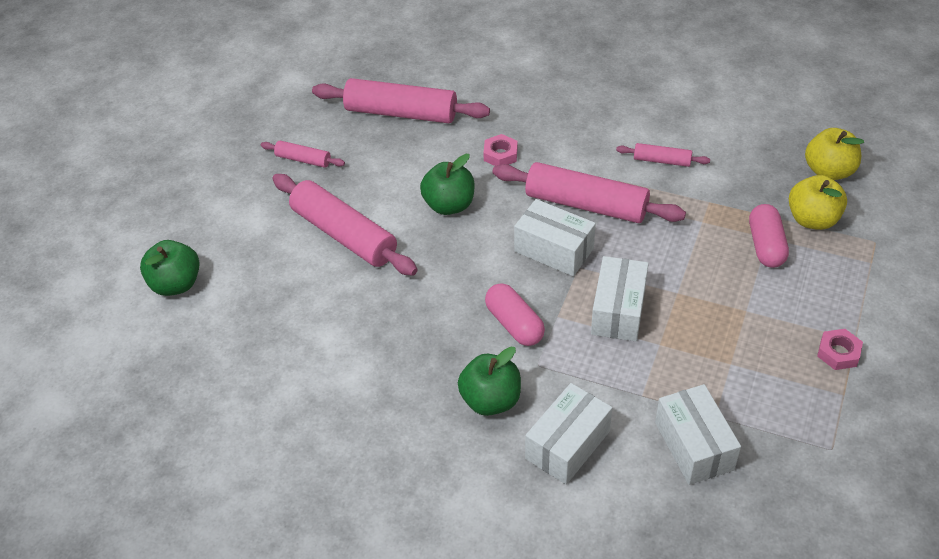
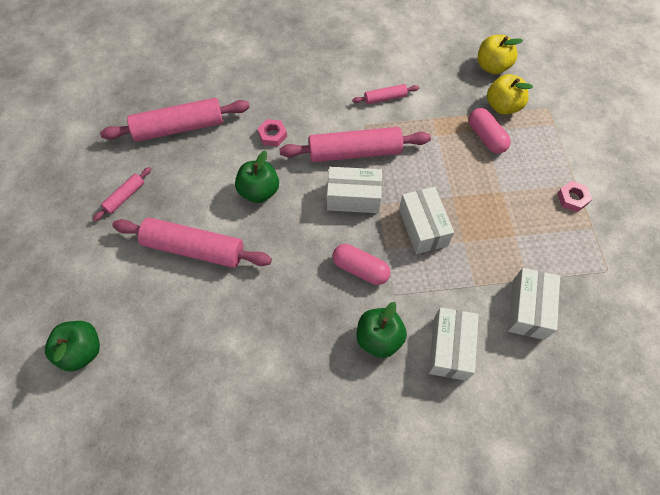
camera: 30 degrees left, 15 degrees up
(303, 160) = (125, 197): pink rolling pin -> pink rolling pin turned 45 degrees counterclockwise
(694, 446) = (528, 309): white box -> white box turned 60 degrees clockwise

